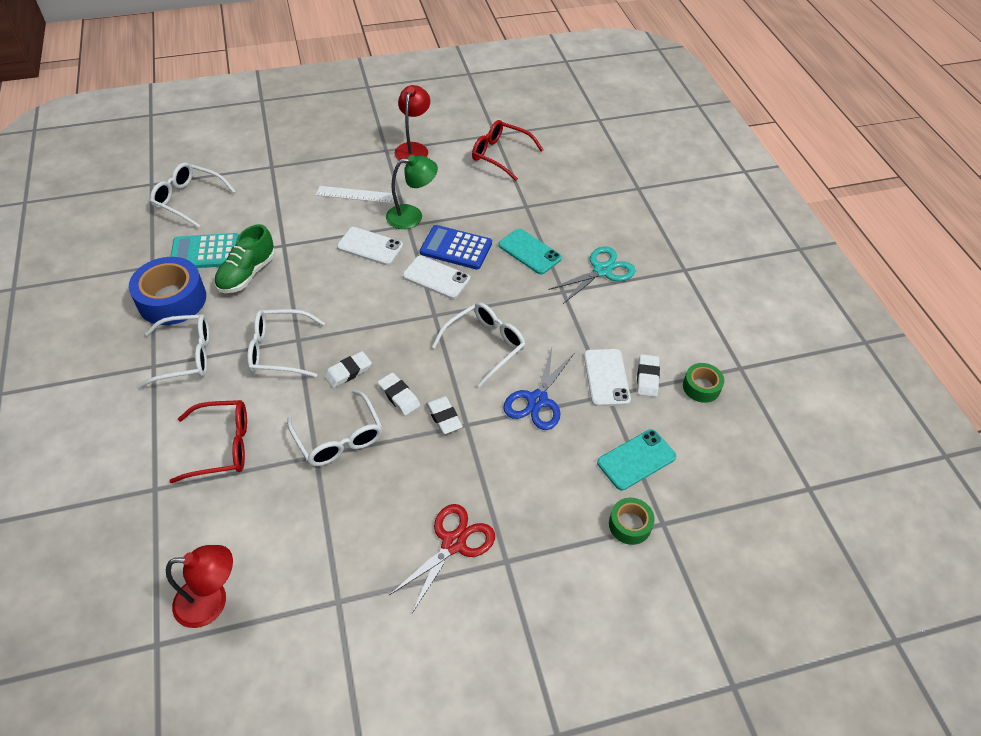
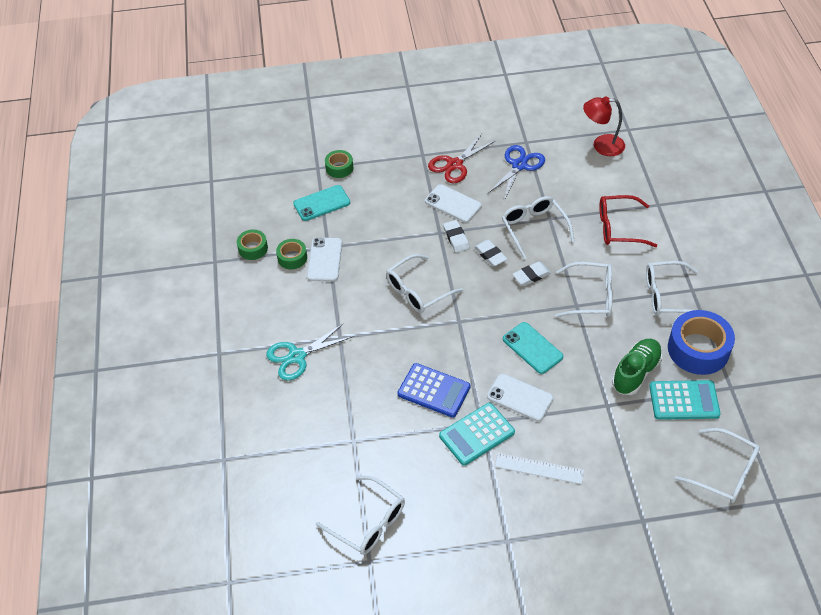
camera: 170 degrees left, 0 degrees up
(412, 216) = (477, 434): green lamp -> turquoise calculator
(413, 148) = (473, 540): red lamp -> none
(436, 277) = (455, 358): white phone -> white phone (453, 204)
(500, 155) = (368, 522): red glasses -> white glasses
(529, 252) = (361, 382): turquoise phone -> turquoise phone (532, 348)
(537, 400) = (383, 246): blue scissors -> blue scissors (519, 165)
(647, 377) = (292, 258): white eraser -> green tape

